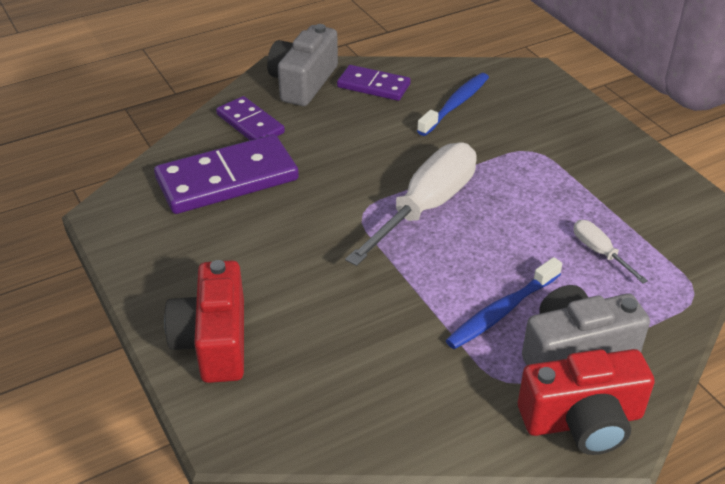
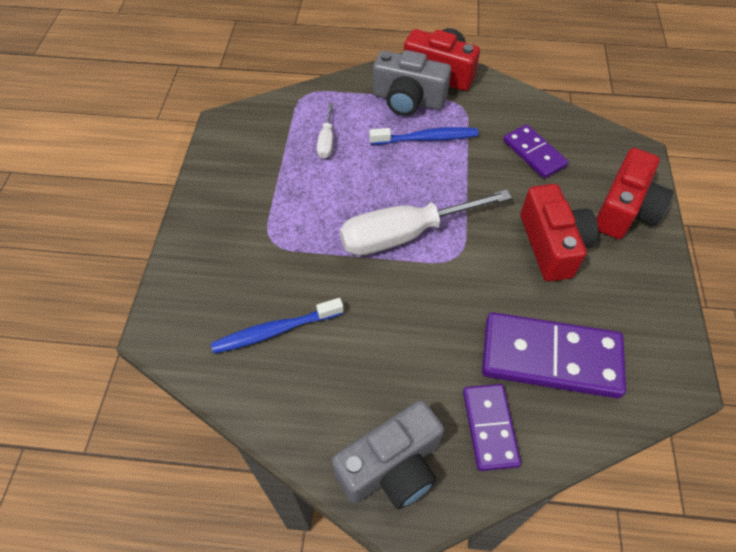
camera: 145 degrees left, 15 degrees up
(276, 265) = (552, 245): none -> red camera
(373, 86) = (324, 410): purple domino -> purple domino (534, 153)

